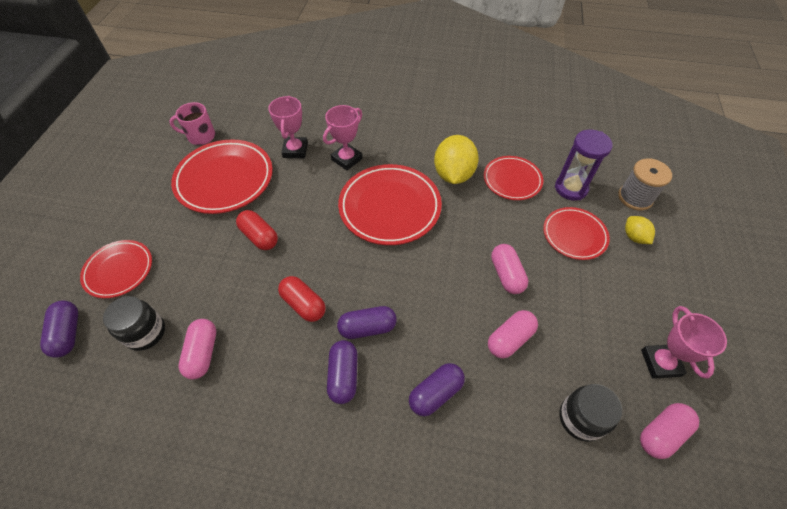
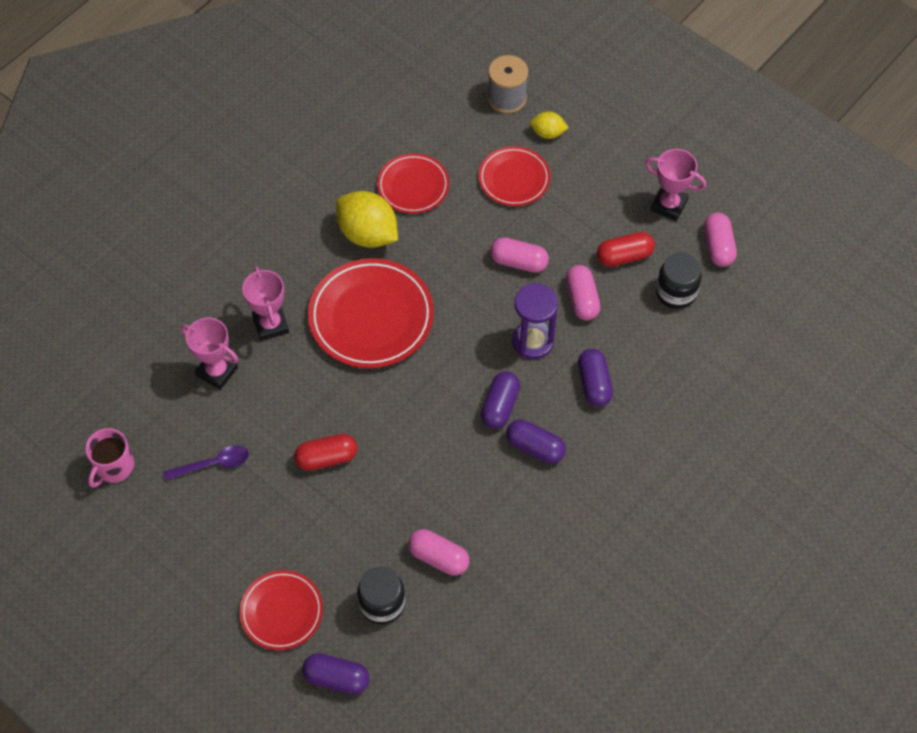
camera: 60 degrees left, 5 degrees up
(225, 179) = (213, 464): red plate -> purple spoon
(303, 304) = (440, 449): red capsule -> red capsule (624, 256)
(571, 188) = (459, 143): purple hourglass -> purple hourglass (532, 341)

